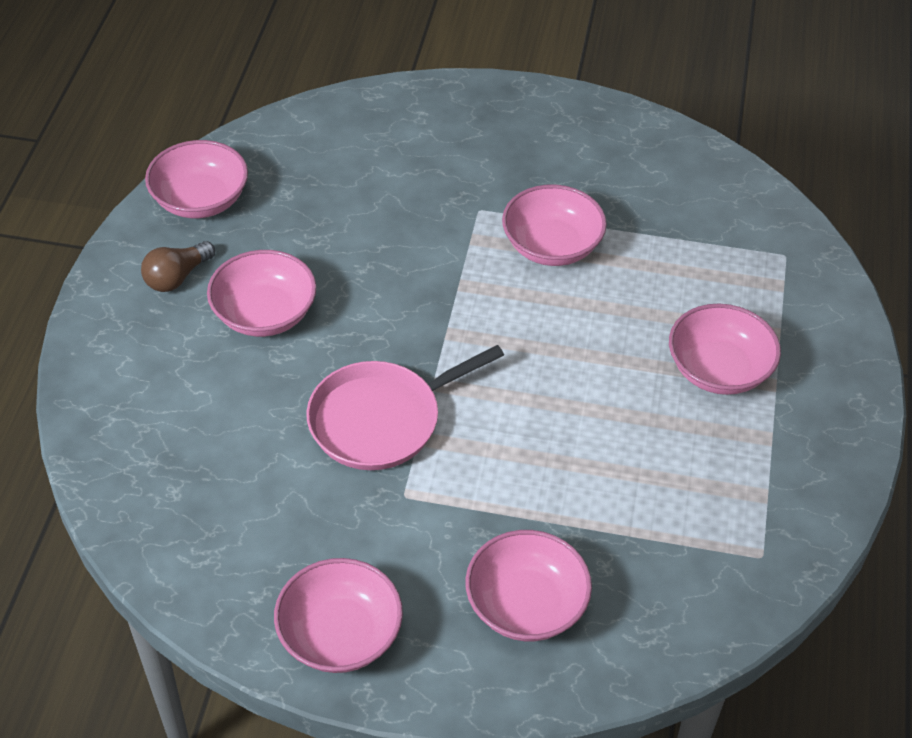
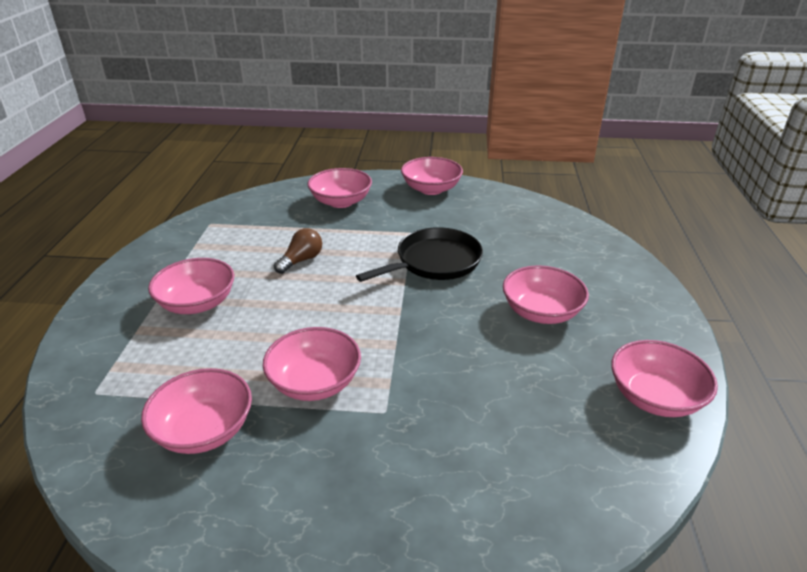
camera: 175 degrees right, 15 degrees down
(177, 277) = (625, 331): brown light bulb -> brown light bulb (301, 260)
(381, 420) = (435, 261): pink pan -> black pan
(656, 208) = (204, 430): none -> pink bowl

